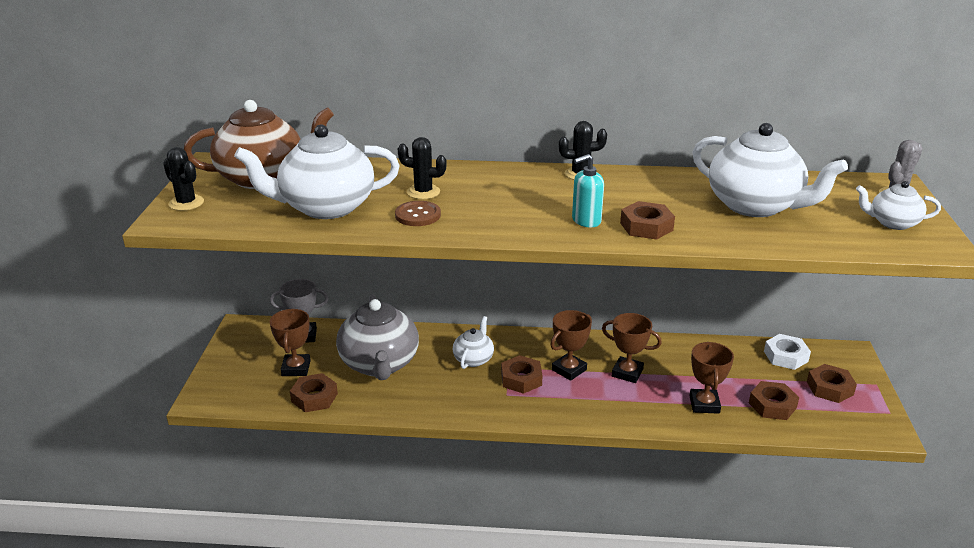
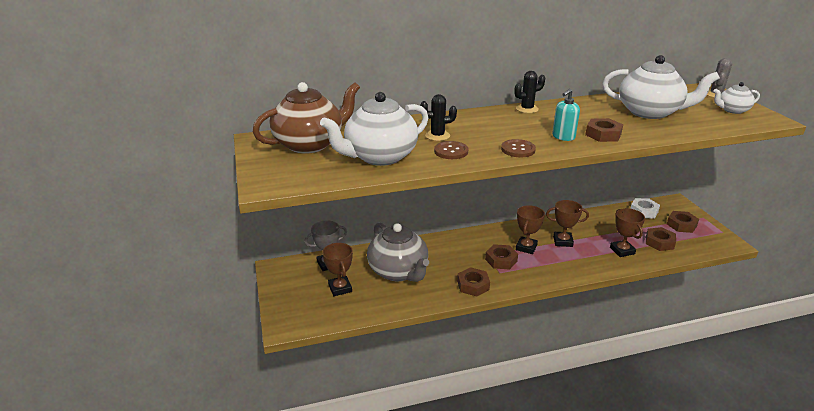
camera: 20 degrees left, 0 degrees up
(186, 203) = (268, 171): black cactus -> none
(314, 397) = (369, 306): brown nut -> brown nut (473, 285)
(473, 359) = (460, 254): white teapot -> none
(505, 227) = (518, 149): none -> brown button

